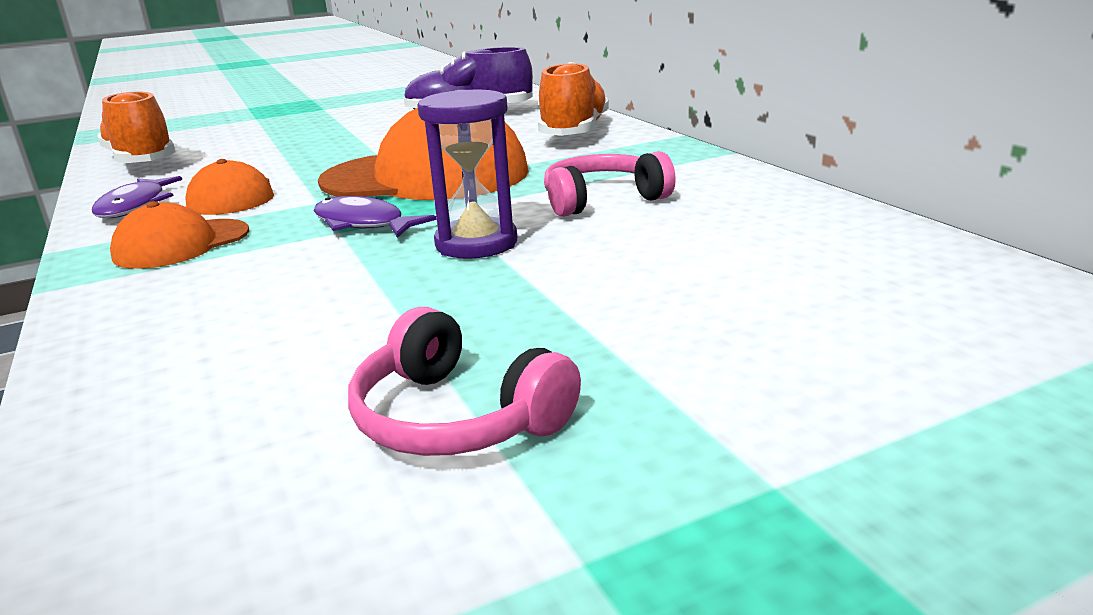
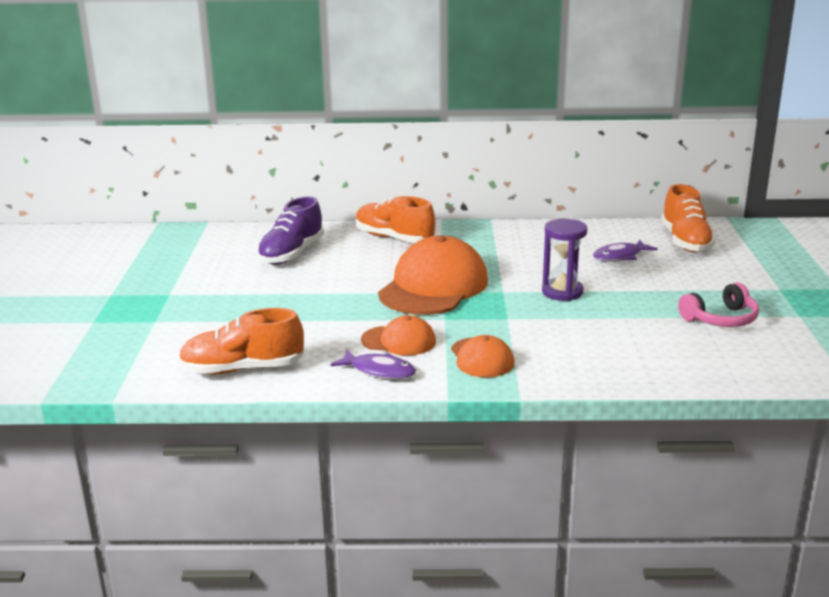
camera: 65 degrees left, 0 degrees up
(363, 224) = (503, 311): purple fish -> purple fish (620, 256)
(602, 200) = (531, 258): pink headphones -> none
(912, 296) = (685, 241): none -> orange shoe

